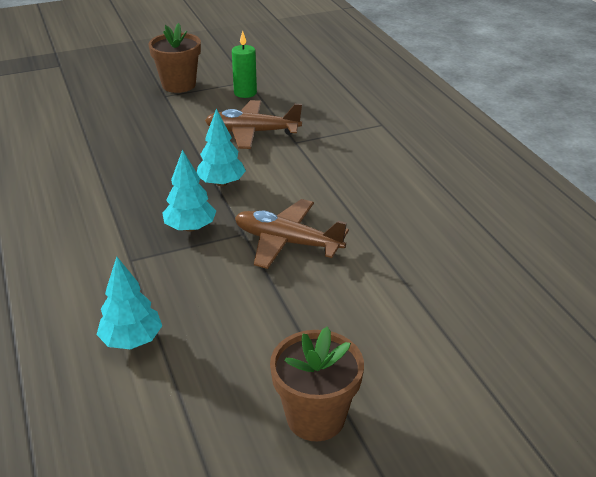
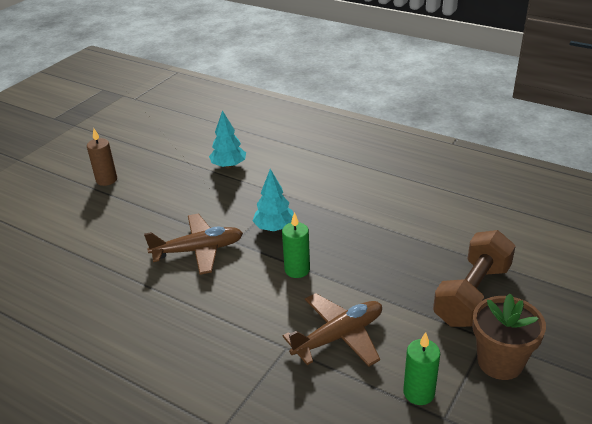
camera: 145 degrees right, 0 degrees up
(129, 114) = (472, 294): none -> brown dumbbell
(221, 183) = (297, 270): turquoise tree -> green candle
(315, 417) = (106, 180): brown flower pot -> brown candle

